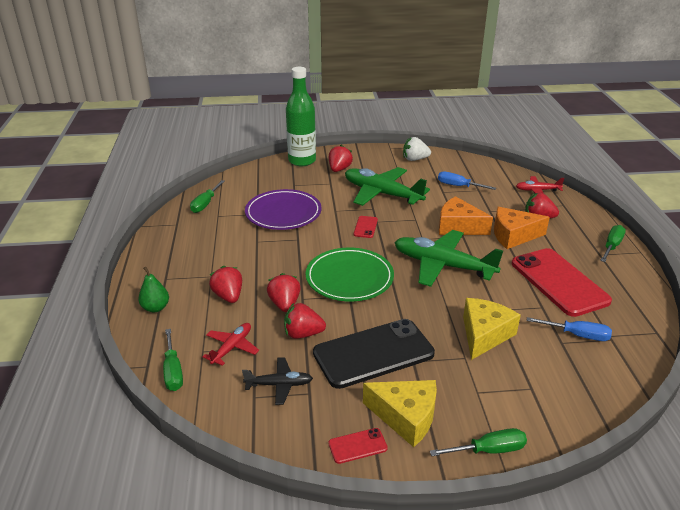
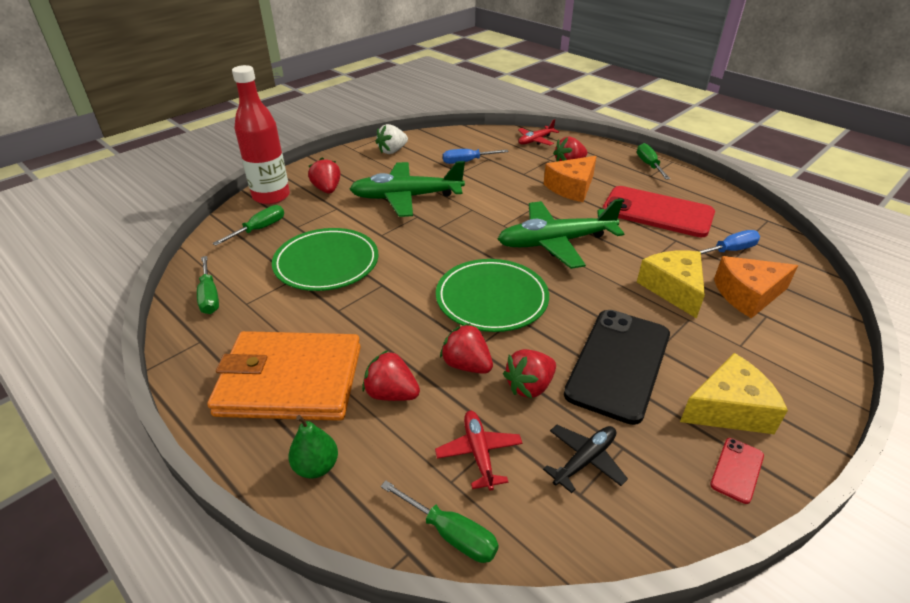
camera: 40 degrees left, 5 degrees up
(192, 263) = (290, 380): none -> orange wallet
(283, 213) = (326, 263): purple plate -> green plate
(302, 161) = (271, 196): green bottle -> red bottle
(365, 227) = (436, 238): red phone -> none
(458, 227) = (518, 199): orange cheese -> orange cheese (747, 295)
(488, 450) = (820, 393): green screwdriver -> green screwdriver (259, 229)

